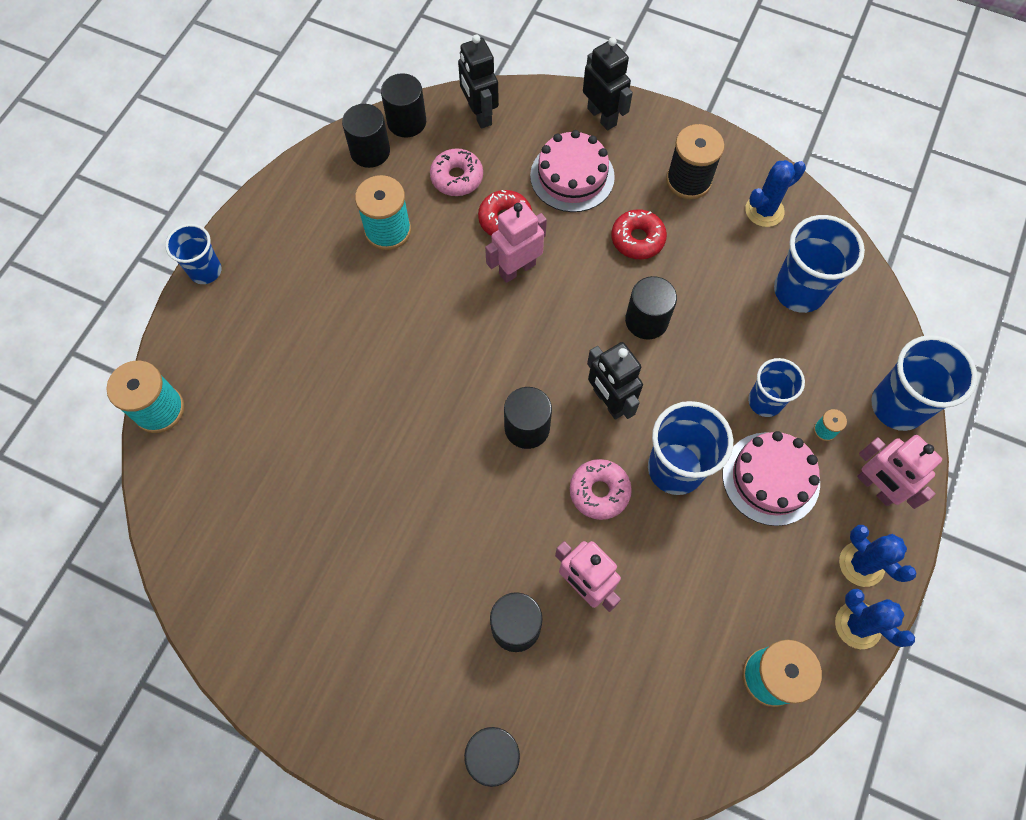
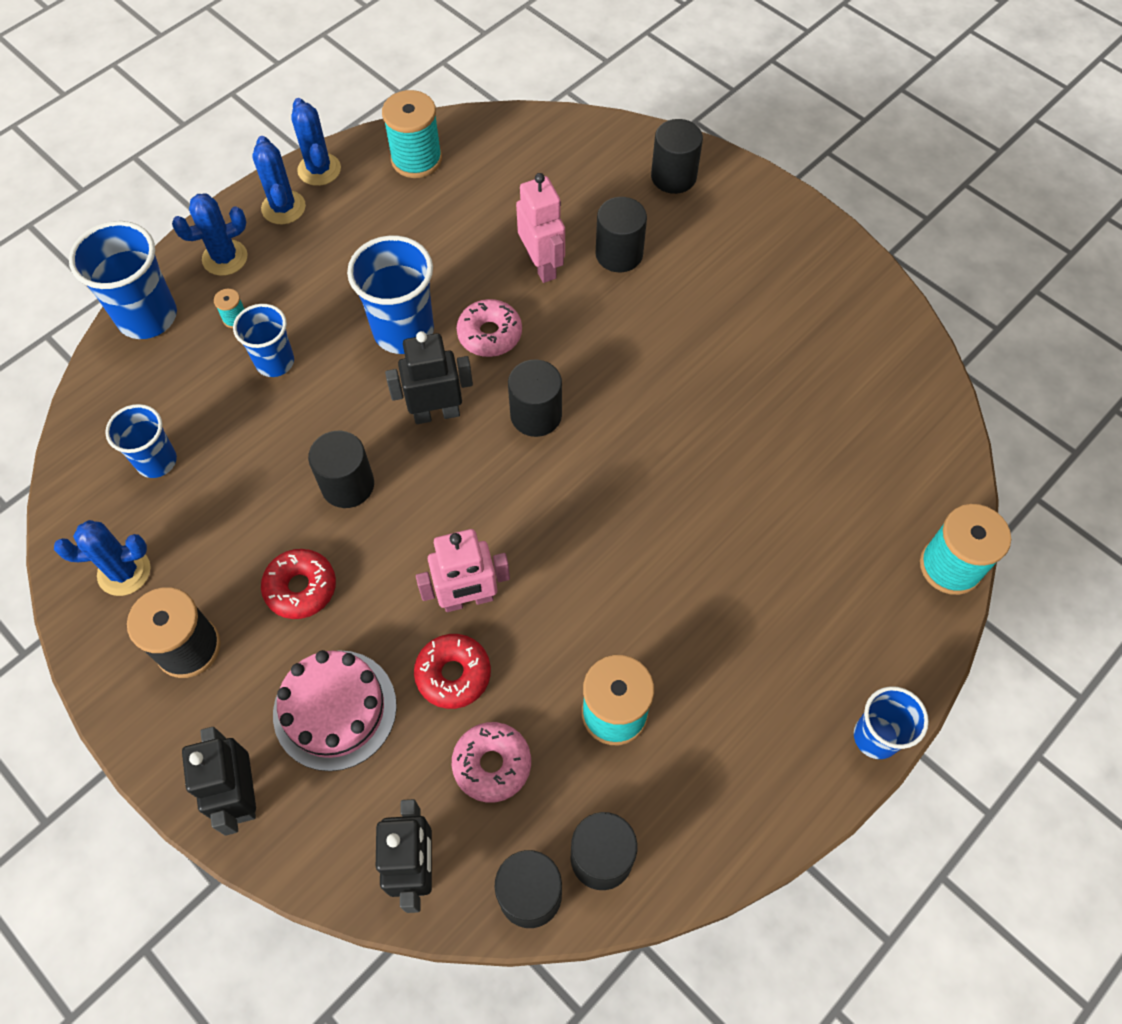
camera: 160 degrees left, 5 degrees down
(609, 401) = (436, 413): black robot -> black robot turned 90 degrees counterclockwise
(770, 478) = (317, 295): pink cake -> none
(799, 291) = (156, 461): blue cup -> blue cup, size x0.63
(875, 487) = (225, 258): pink robot -> blue cactus

